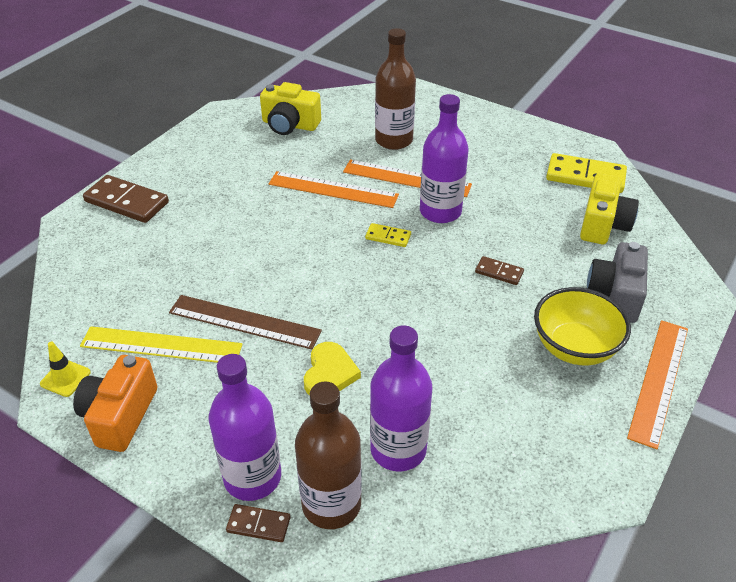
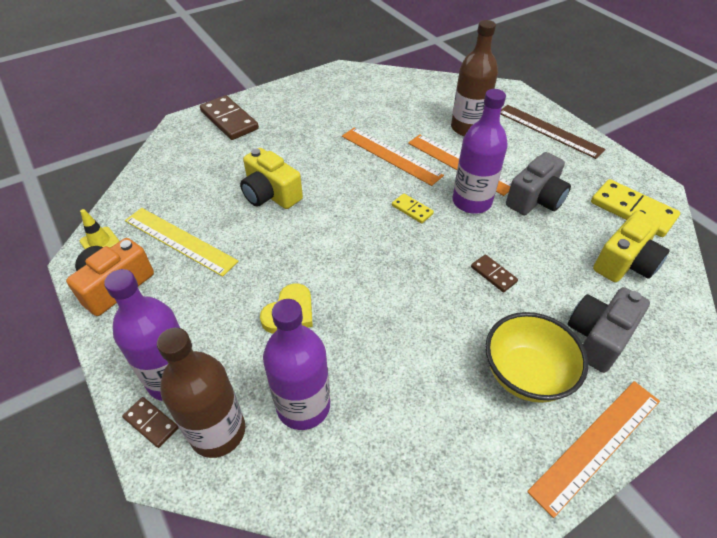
camera: 25 degrees right, 5 degrees up
(244, 321) = (252, 243): brown ruler -> brown ruler (549, 131)
(290, 125) = (388, 93): yellow camera -> yellow camera (270, 194)
(497, 192) = (535, 199): none -> grey camera

